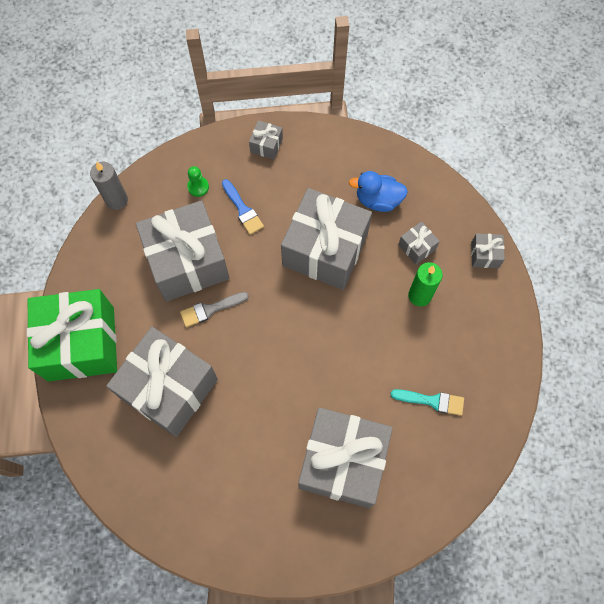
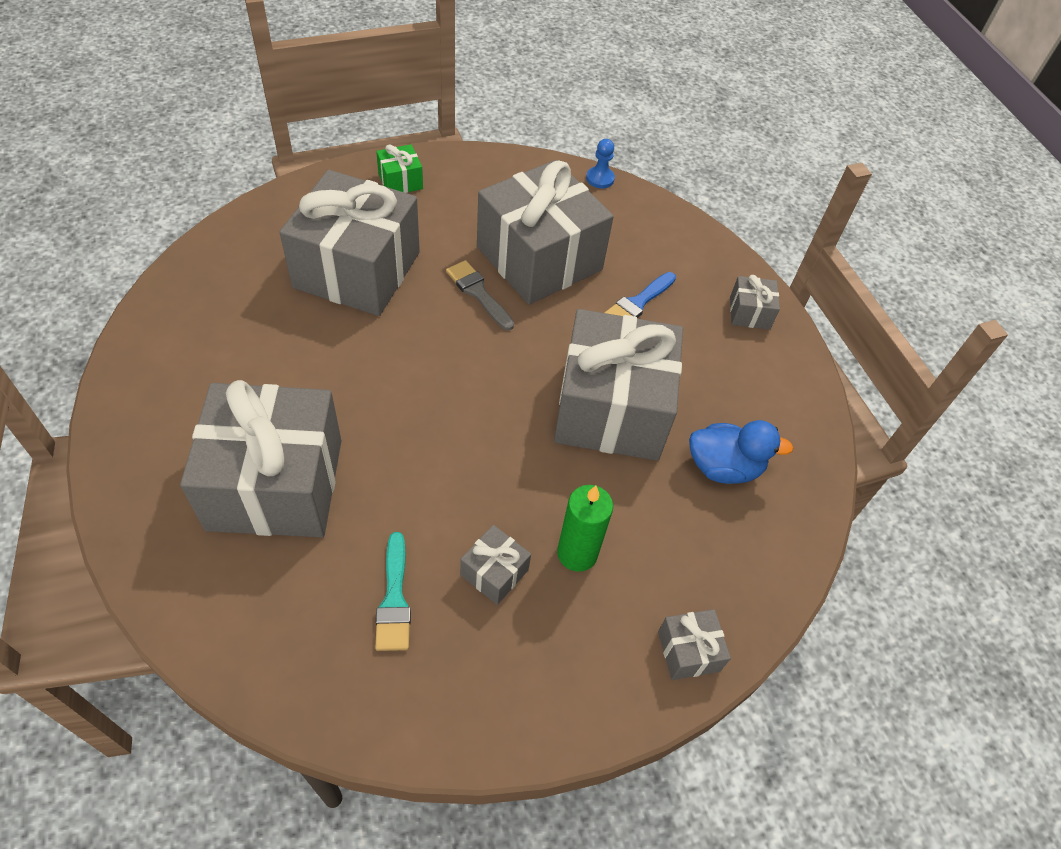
camera: 70 degrees right, 15 degrees down
(81, 343) = (400, 181): green gift -> green gift, size x0.41
(116, 200) = (600, 179): grey candle -> blue pawn
(198, 187) = (652, 251): green pawn -> none
(378, 200) = (724, 467): blue duck -> blue duck turned 105 degrees clockwise
(417, 247) = (662, 536): grey gift -> grey gift (494, 572)

